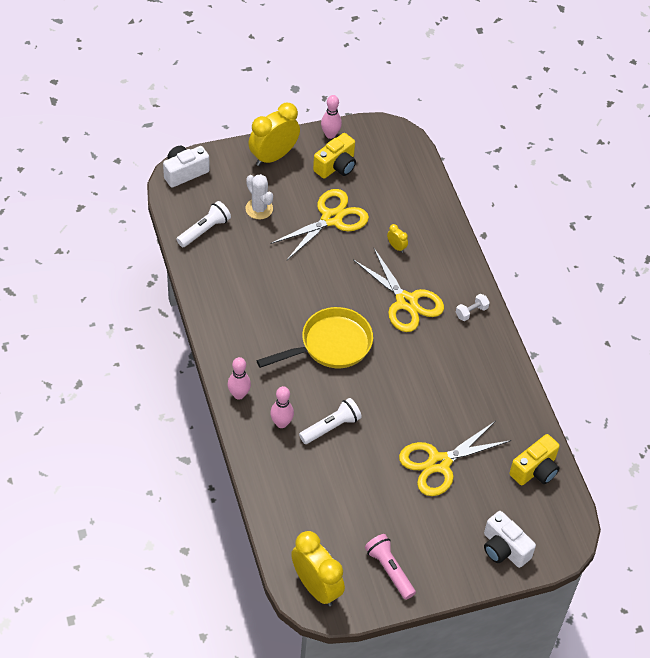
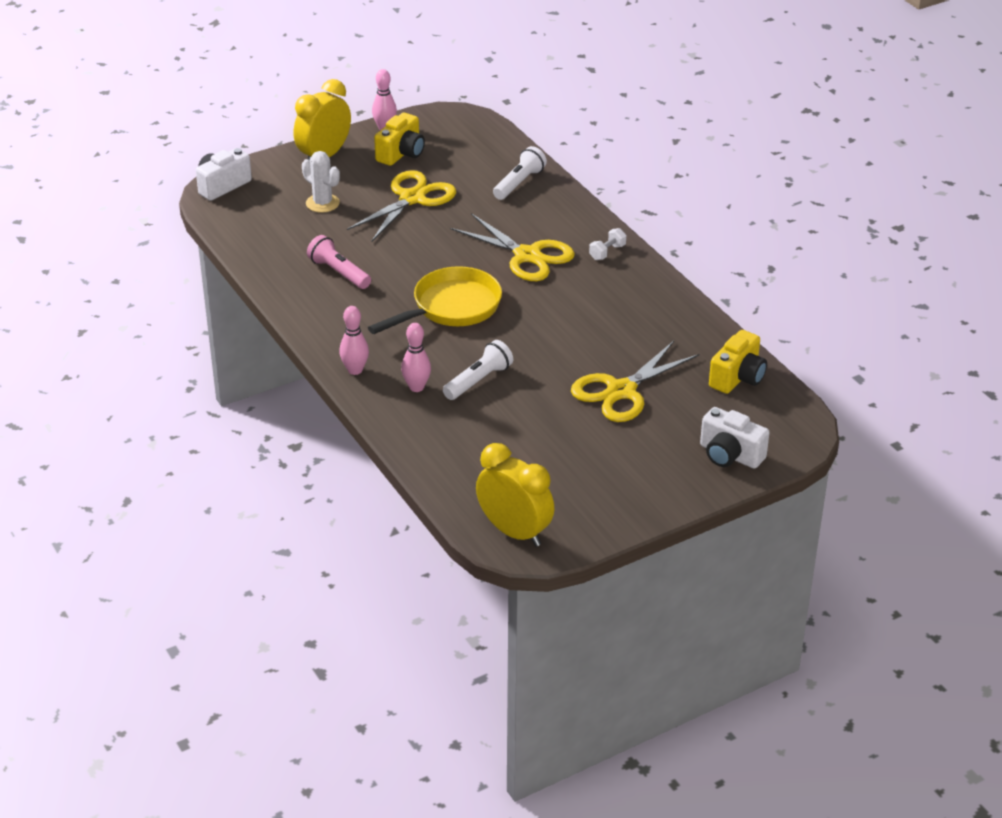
camera: 10 degrees left, 15 degrees down
(204, 230) = (263, 232): white flashlight -> white flashlight (519, 183)
(389, 570) = (599, 499): pink flashlight -> pink flashlight (339, 273)
(396, 247) = (498, 211): yellow clock -> none

